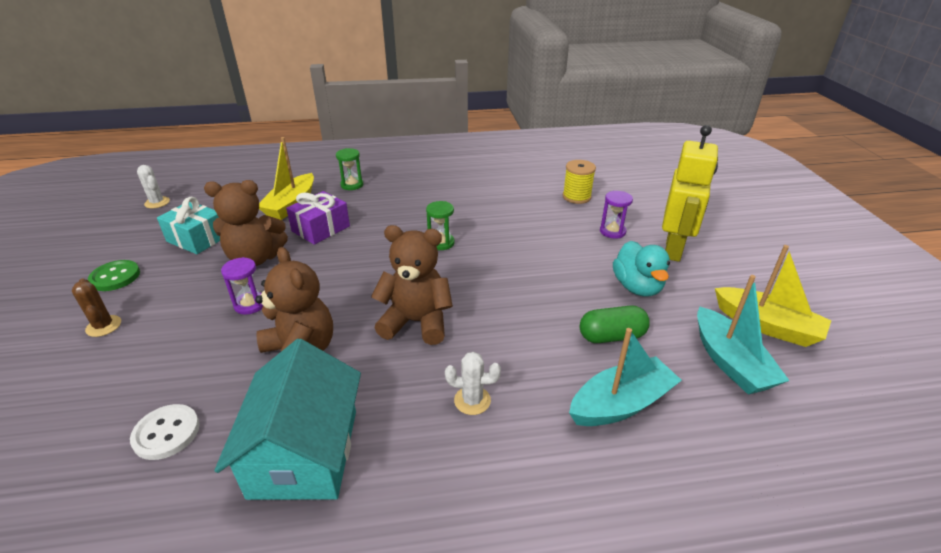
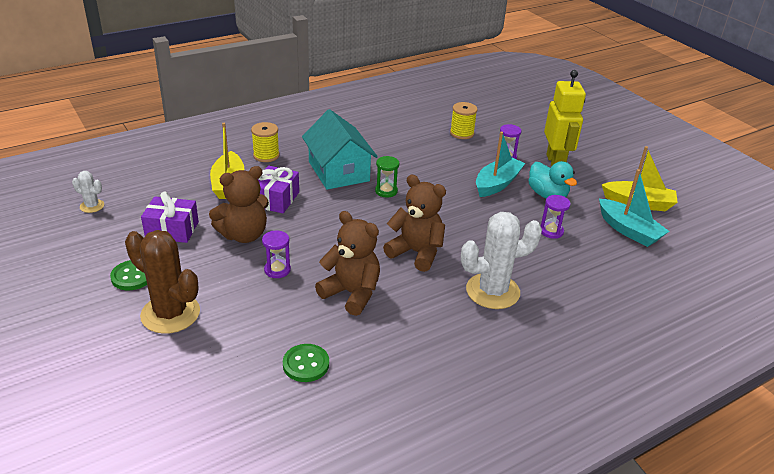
camera: 25 degrees left, 0 degrees up
(103, 326) = (170, 314): brown cactus -> brown cactus, size x2.08
(166, 433) = (306, 364): white button -> green button
(197, 239) = (172, 230): turquoise gift -> purple gift
(305, 452) = (412, 348): turquoise house -> turquoise house (339, 171)
(352, 185) = (266, 155): green hourglass -> yellow spool
(416, 322) = (416, 253): brown teddy bear -> brown teddy bear turned 45 degrees clockwise
(472, 400) = (492, 291): white cactus -> white cactus, size x2.08
(611, 336) = (551, 231): green capsule -> purple hourglass
(621, 404) = (581, 270): turquoise boat -> turquoise boat (497, 184)

